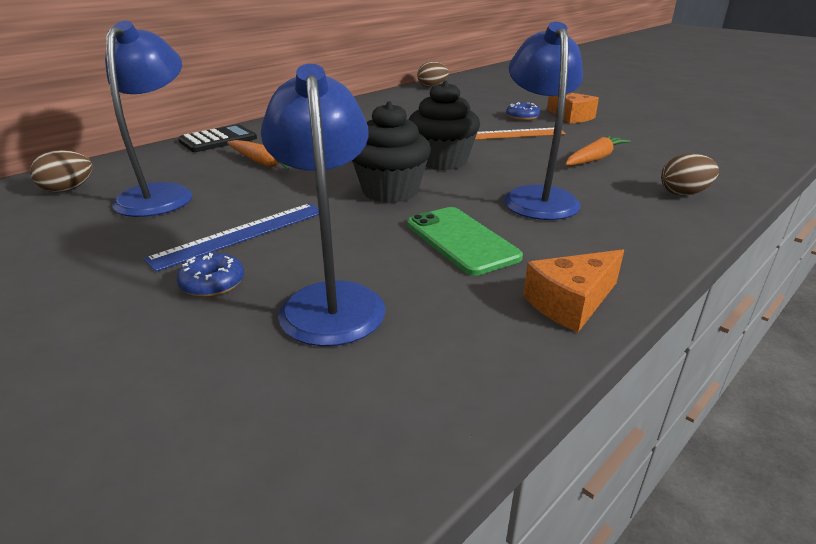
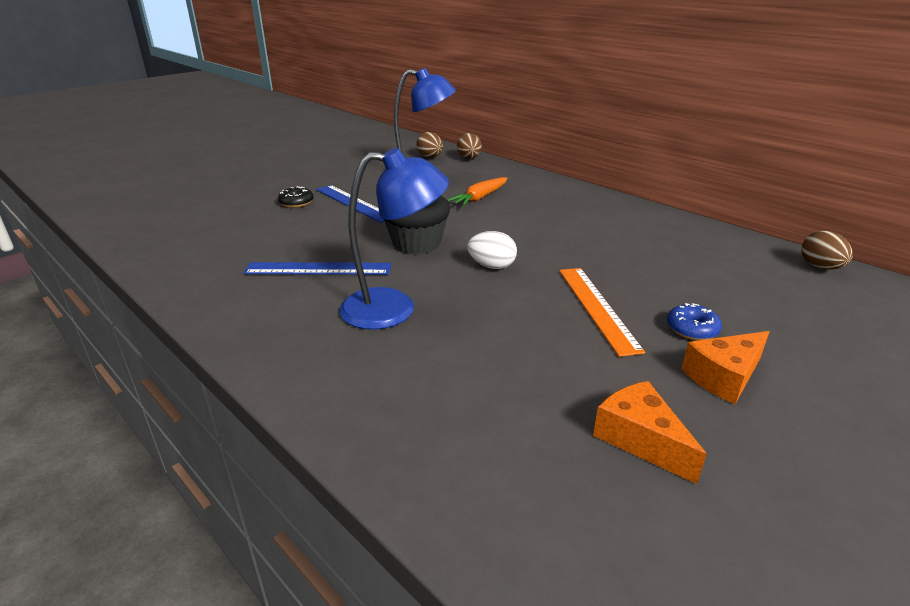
camera: 90 degrees right, 0 degrees up
(213, 284) = (296, 203): blue donut -> black donut
(218, 140) = (533, 179): black calculator -> none
(331, 300) = (262, 230): blue lamp -> none
(442, 161) = (492, 266): black cupcake -> white egg
(461, 240) = (318, 269): green phone -> blue ruler
(571, 303) = (211, 302): orange cheese -> orange cheese (640, 439)
(594, 159) = (513, 365): orange carrot -> none
(683, 193) = (388, 414): brown egg -> brown egg (469, 158)

